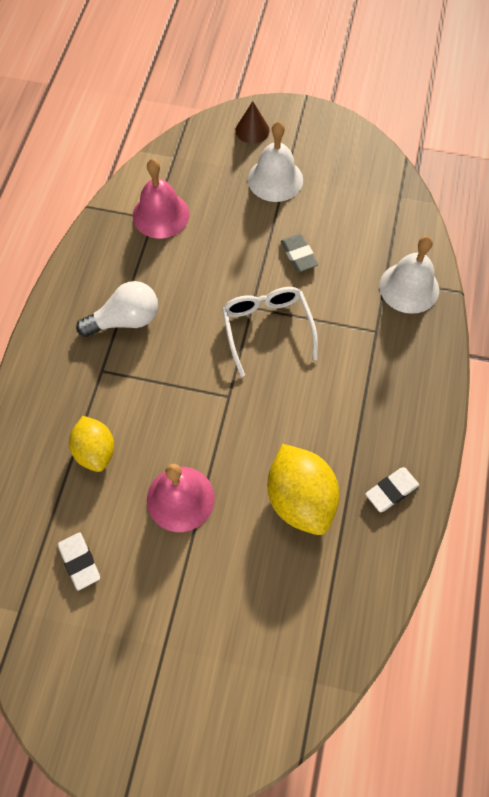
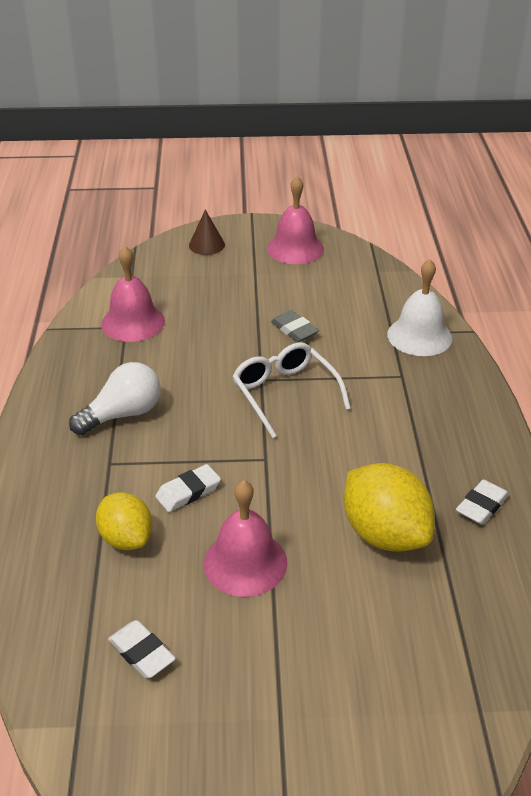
camera: 15 degrees left, 25 degrees down
(156, 416) = (188, 492): none -> white eraser
(275, 179) = (245, 277): white bell -> none
(332, 151) = (295, 248): none -> pink bell

